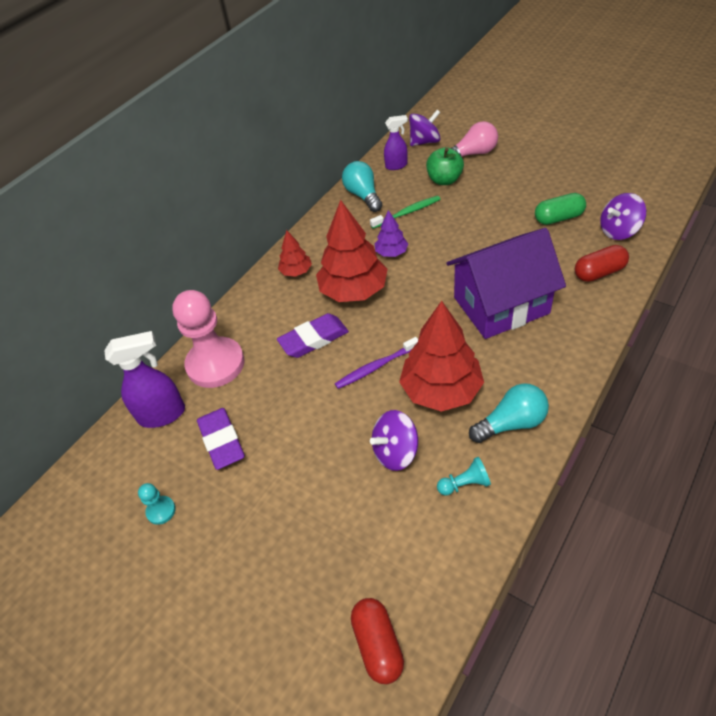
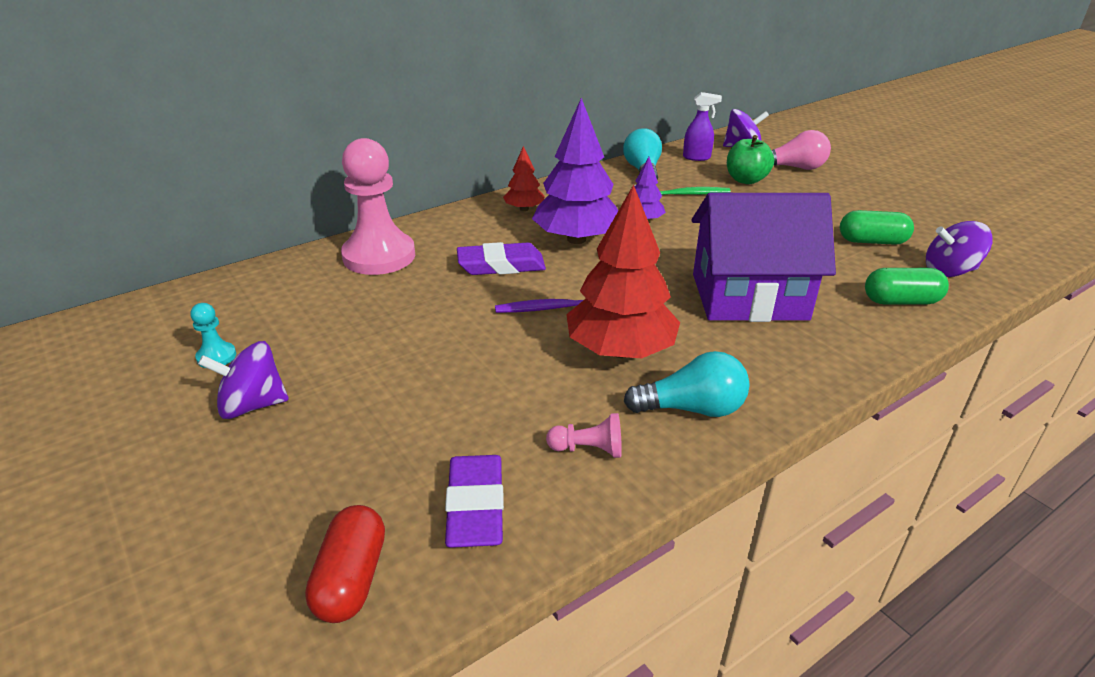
camera: 15 degrees right, 15 degrees down
(163, 414) = (290, 279): purple spray bottle -> none
(222, 441) = (331, 319): purple eraser -> purple eraser (475, 507)
(353, 291) = (576, 239): red tree -> purple tree
(395, 452) = (522, 390): purple spinning top -> purple spinning top (252, 405)
(464, 484) = (588, 449): turquoise pawn -> pink pawn
(599, 272) = (901, 301): red capsule -> green capsule

